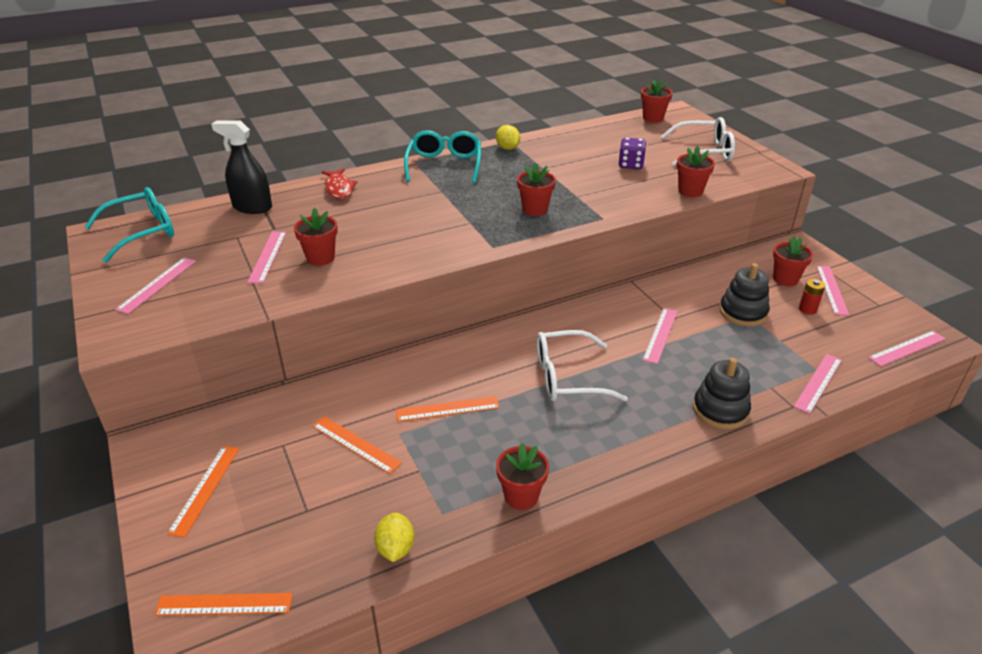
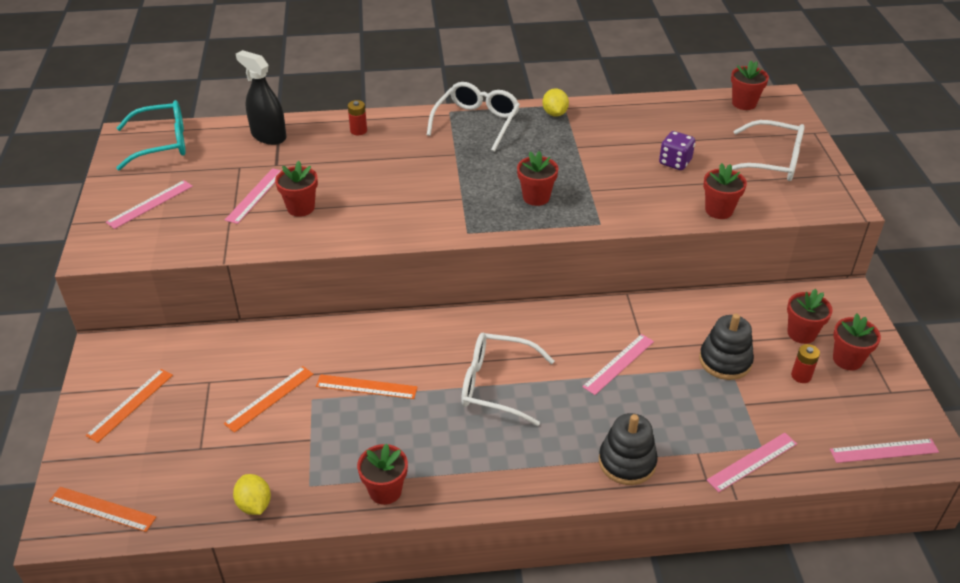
camera: 20 degrees right, 5 degrees up
(339, 189) = (358, 130): red fish -> red battery
(356, 444) = (269, 398): orange ruler -> orange ruler turned 75 degrees clockwise
(395, 548) = (254, 505): yellow lemon -> yellow lemon turned 45 degrees counterclockwise
(444, 165) = (477, 122): turquoise glasses -> white glasses
(832, 290) = (847, 359): pink ruler -> red flower pot

